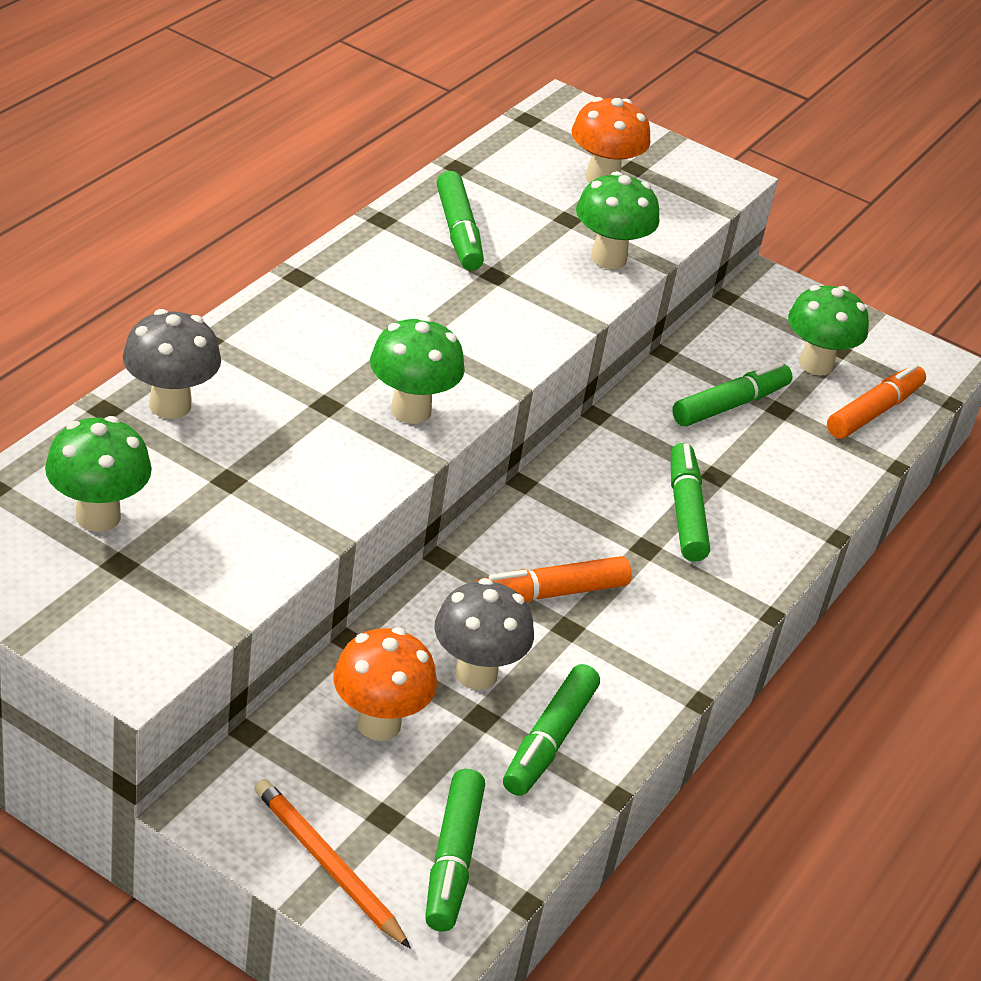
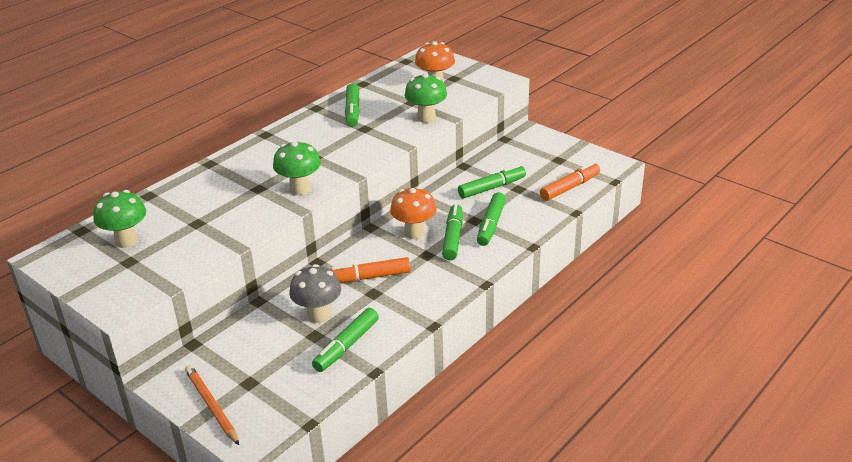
camera: 15 degrees right, 5 degrees down
(170, 405) = (180, 192): grey mushroom -> none
(379, 723) = (260, 339): orange mushroom -> orange mushroom (414, 233)
(453, 859) = (277, 403): green marker -> green marker (491, 225)
(816, 364) = (544, 167): green mushroom -> none

